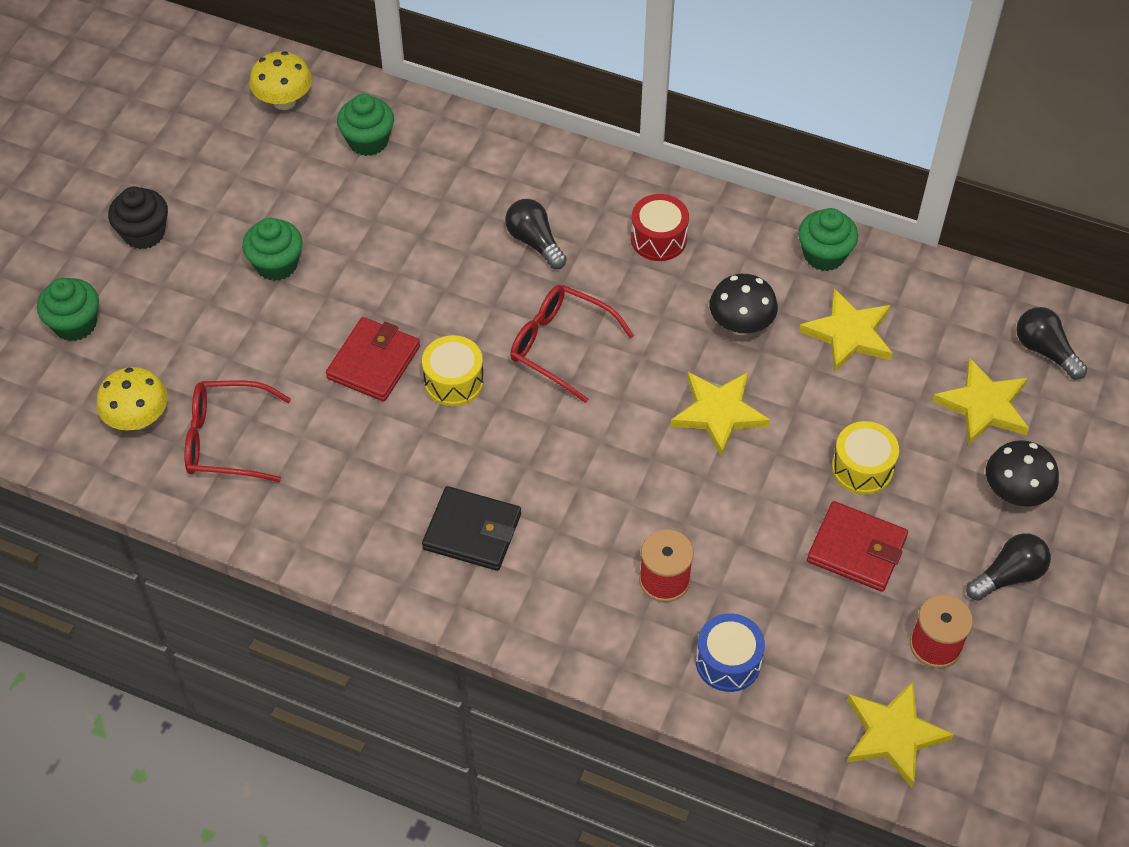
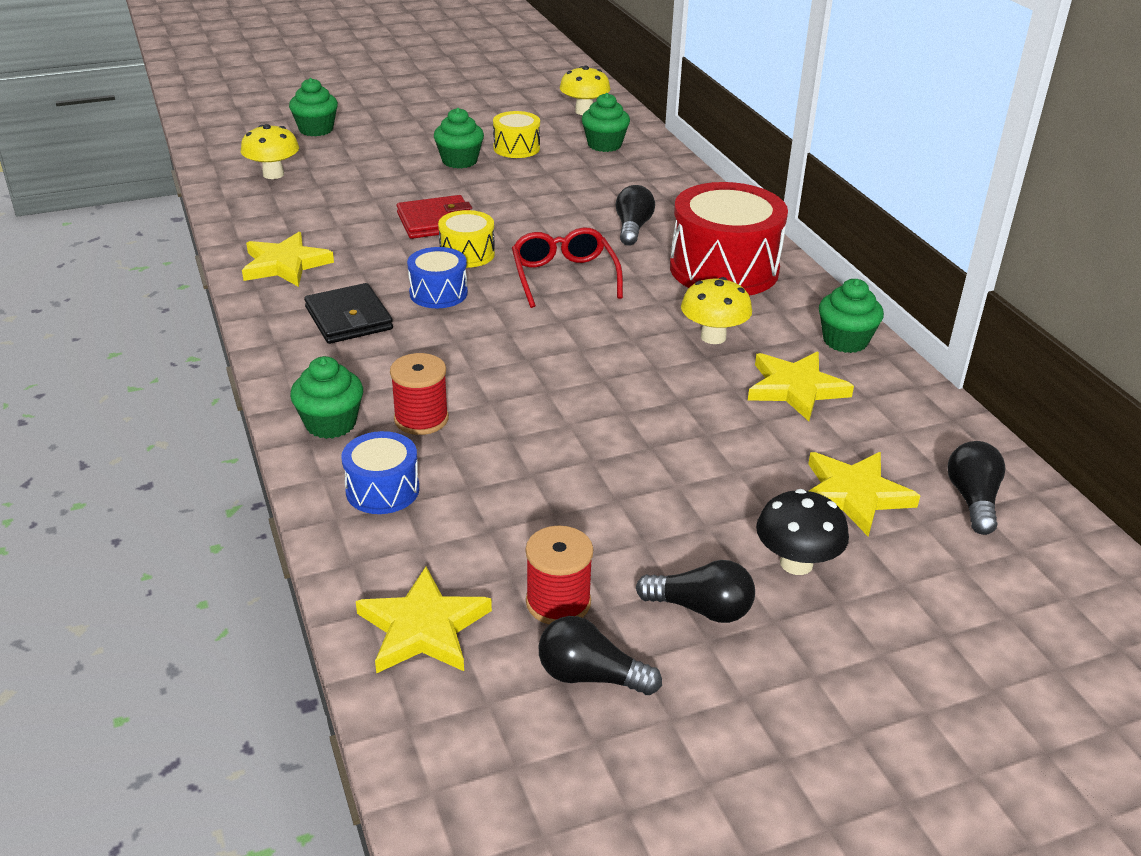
camera: 45 degrees right, 20 degrees down
(144, 233) = (414, 118): black cupcake -> none
(226, 439) = (298, 205): red glasses -> none
(496, 445) = (438, 293): none -> blue drum
(614, 640) = (331, 424): none -> green cupcake
(658, 238) = (724, 269): red drum -> red drum, size x1.96
(718, 413) = (616, 367): yellow star -> yellow star (285, 264)
(740, 325) = (713, 337): black mushroom -> yellow mushroom
(856, 549) = (593, 501): red wallet -> none
(862, 468) = (679, 461): yellow drum -> yellow drum (516, 148)
(1012, 677) = (590, 676): none -> black light bulb

